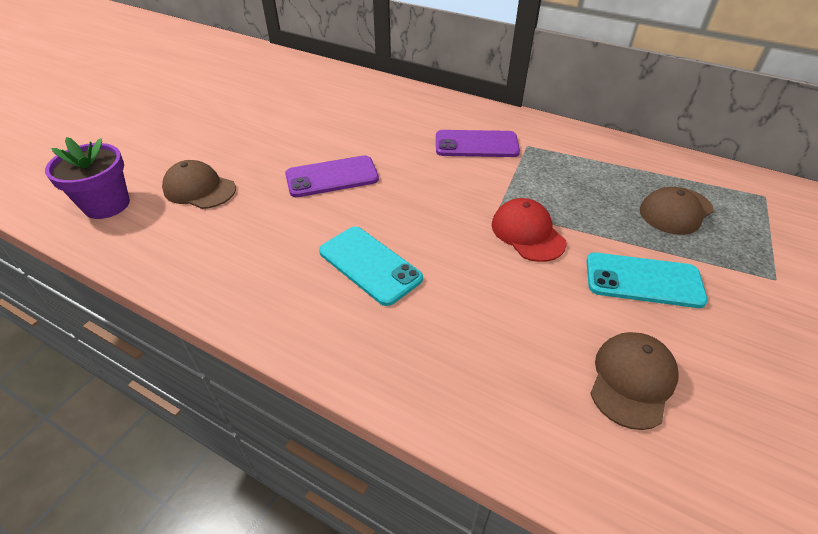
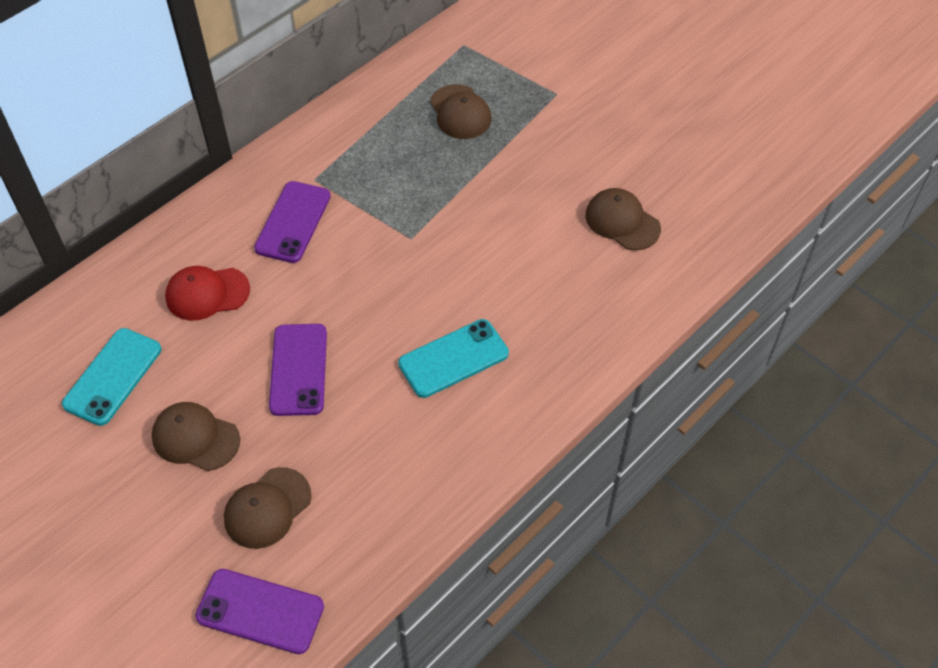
camera: 75 degrees left, 10 degrees up
(107, 205) = (260, 611): purple flower pot -> purple phone
(260, 145) = (195, 438): none -> brown cap
(527, 233) = (452, 227): red cap -> red cap (207, 293)
(643, 280) = (533, 172): turquoise phone -> turquoise phone (113, 376)

